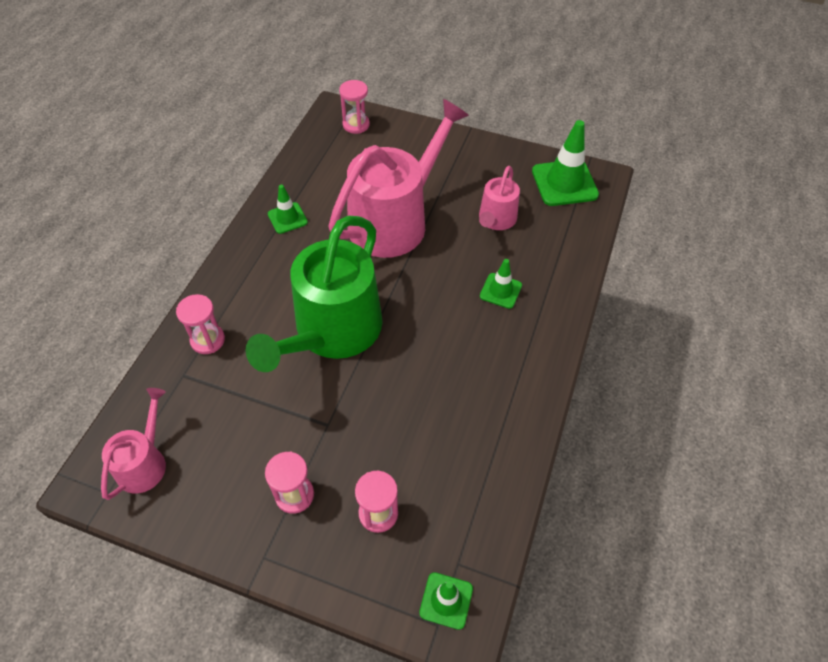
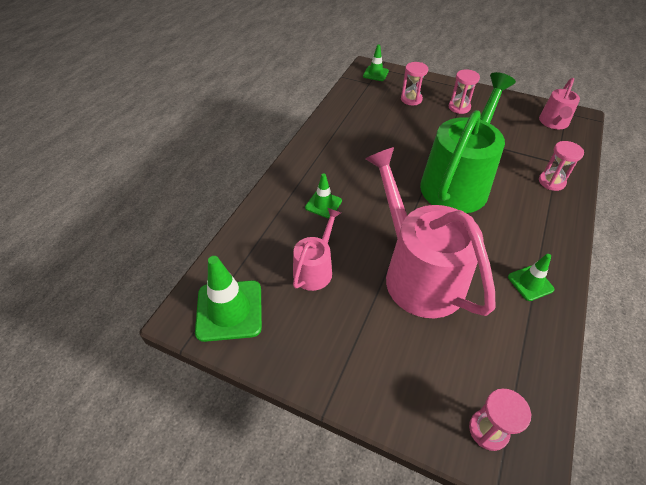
camera: 175 degrees left, 5 degrees down
(394, 221) = (418, 274): pink watering can -> pink watering can turned 105 degrees clockwise

